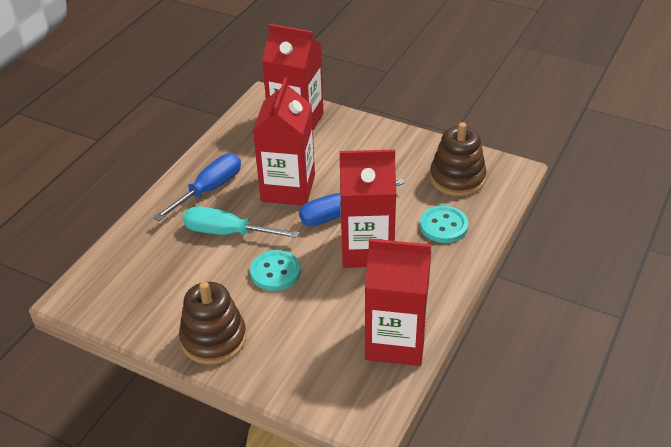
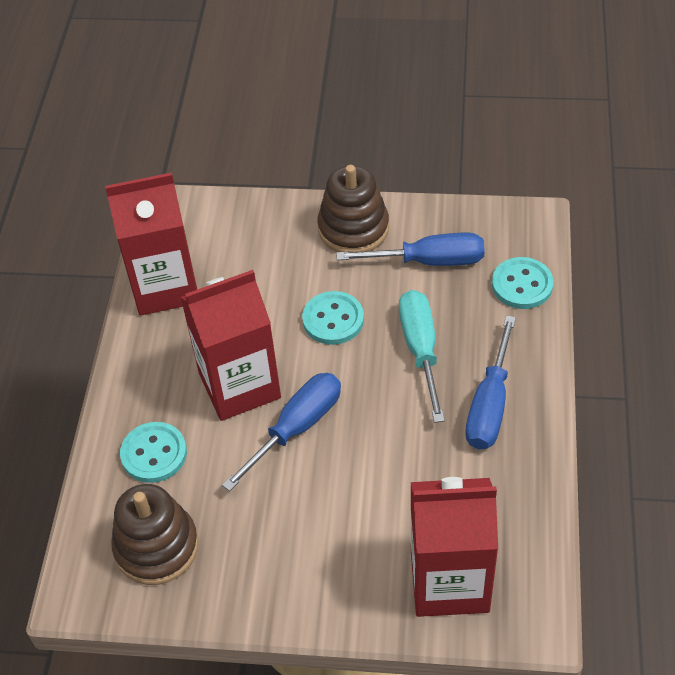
camera: 160 degrees right, 10 degrees up
(125, 252) = (522, 285): none -> turquoise button
(175, 291) = (428, 261): none -> blue screwdriver
(228, 233) = (421, 350): turquoise screwdriver -> turquoise screwdriver turned 90 degrees counterclockwise
(288, 188) = (386, 444): red carton -> none

